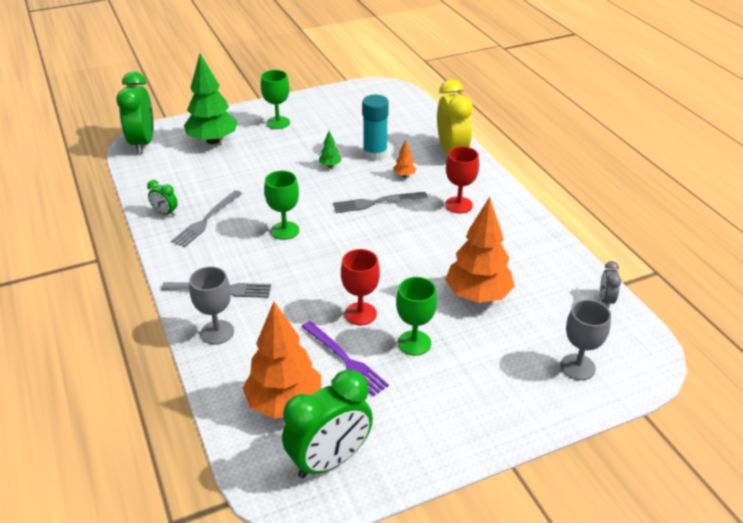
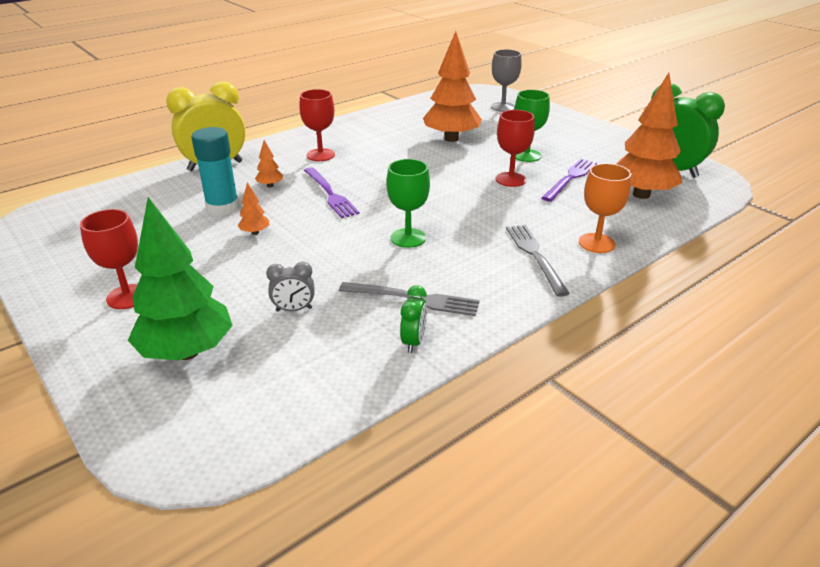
camera: 105 degrees left, 5 degrees down
(142, 143) = (197, 445): green clock -> none
(217, 332) = (596, 243): grey goblet -> orange goblet
(278, 123) = (127, 297): green goblet -> red goblet
(330, 165) = (255, 232): green tree -> orange tree
(377, 202) = (330, 194): grey fork -> purple fork
(606, 300) = (426, 101): grey clock -> grey clock (294, 309)

